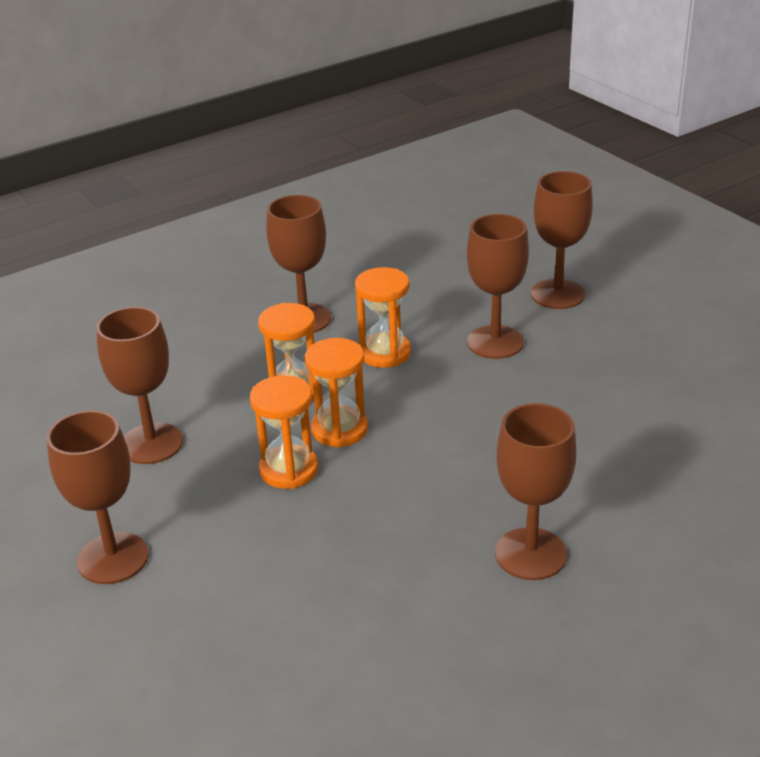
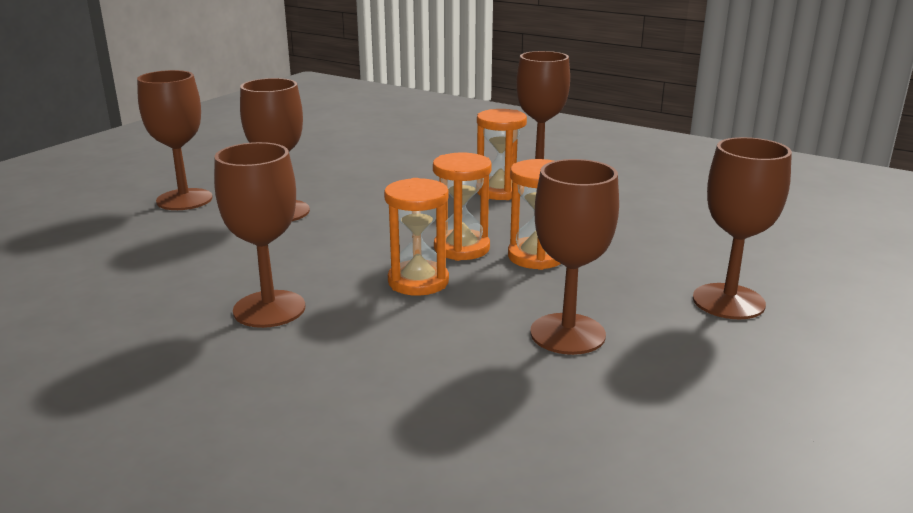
camera: 115 degrees left, 10 degrees down
(385, 353) = (323, 253): orange hourglass -> orange hourglass (500, 191)

